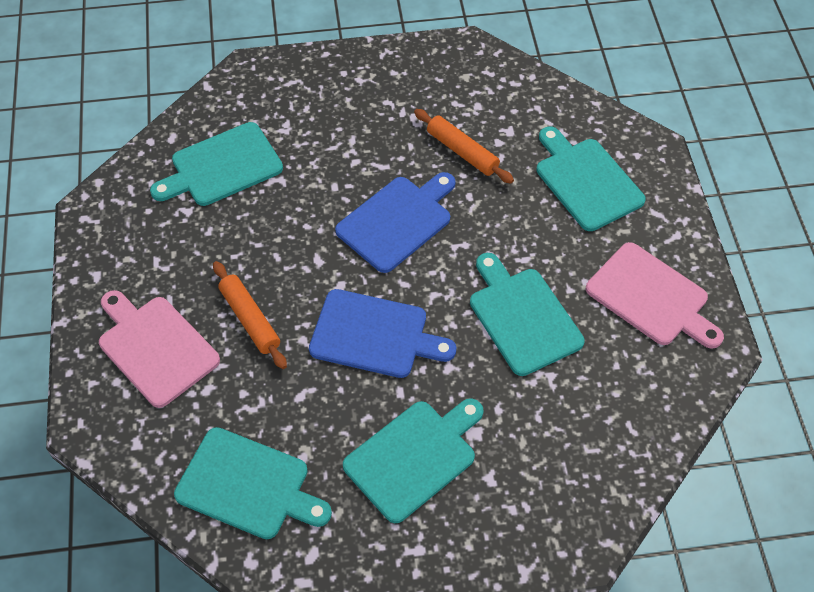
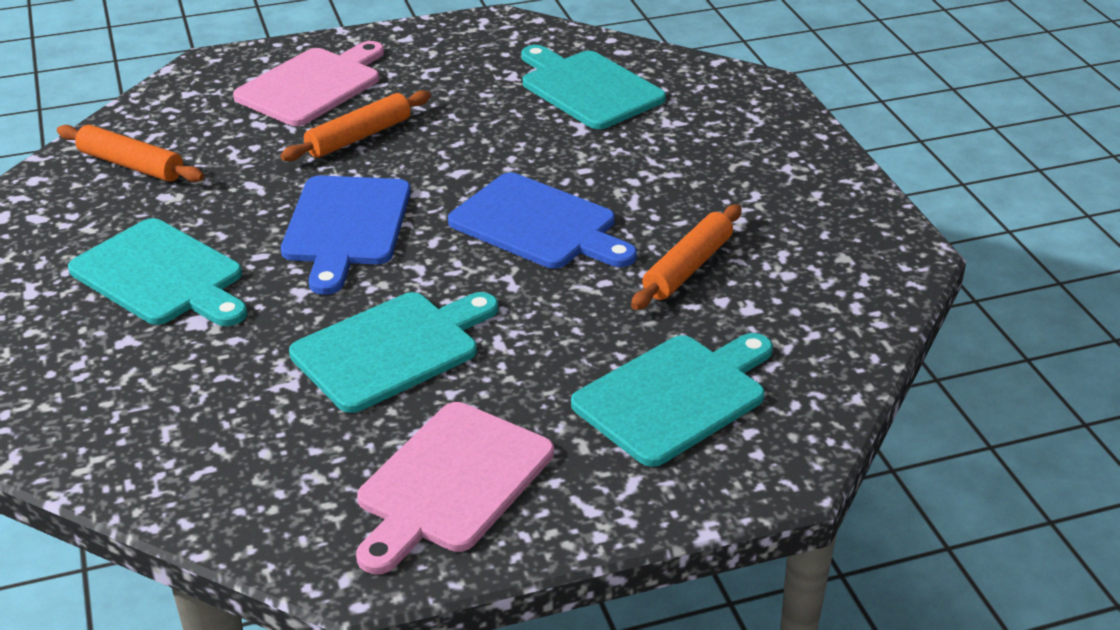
camera: 80 degrees right, 20 degrees down
(248, 485) = (131, 165): turquoise cutting board -> orange rolling pin

